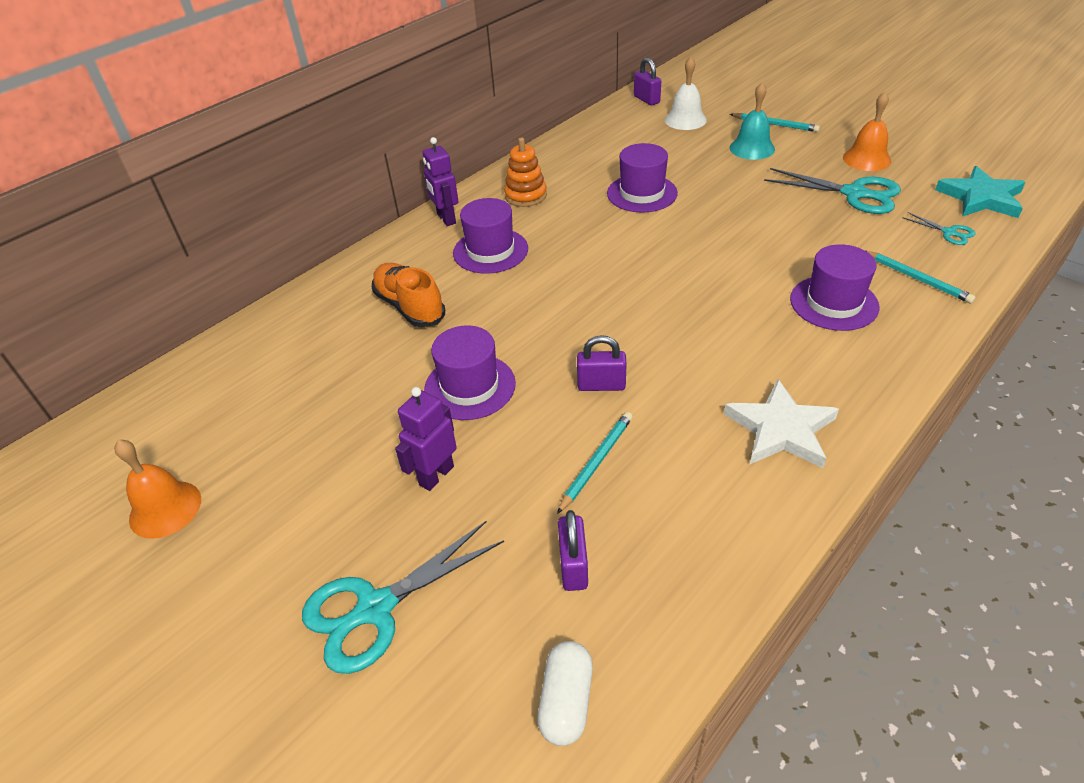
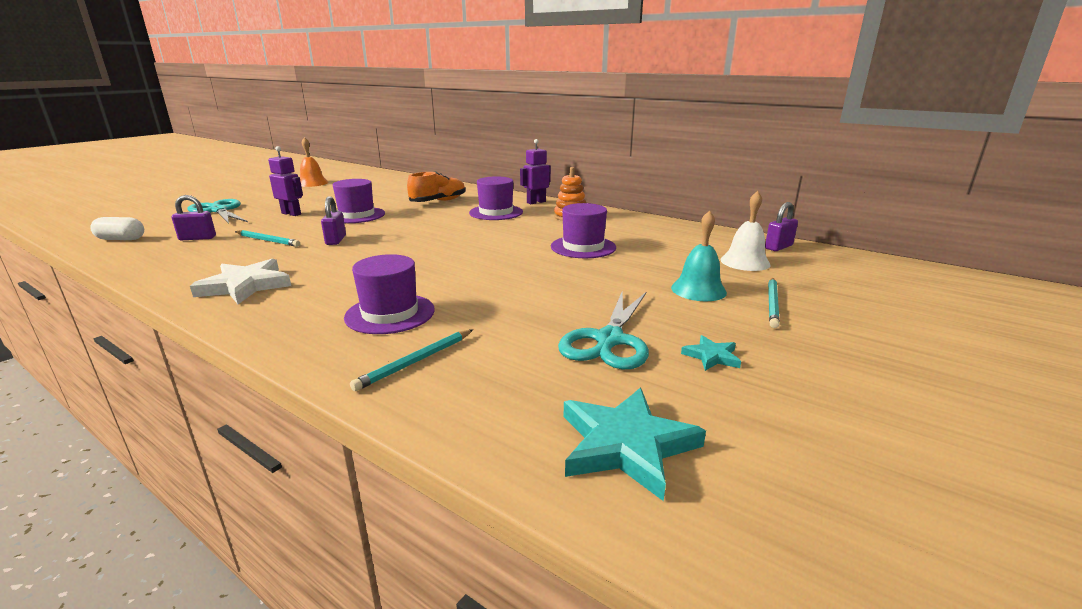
camera: 80 degrees right, 20 degrees down
(866, 159) = (711, 356): orange bell -> turquoise star
(949, 232) = (517, 398): turquoise scissors -> none

